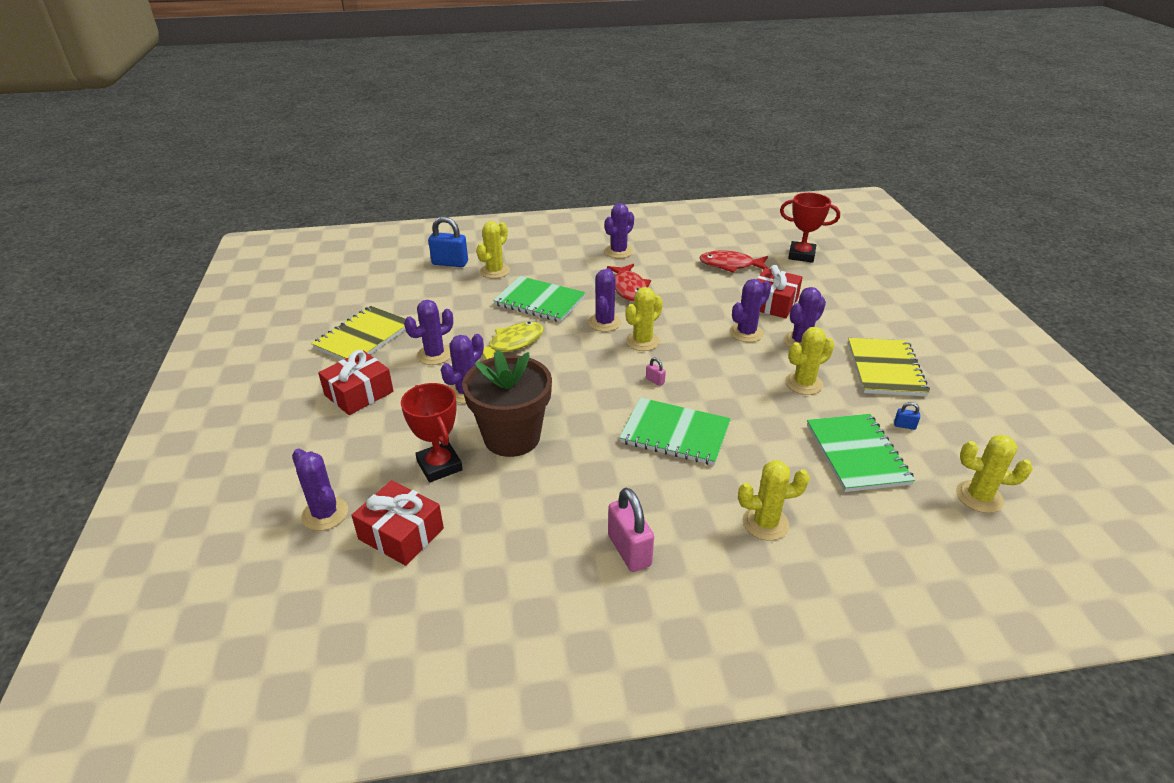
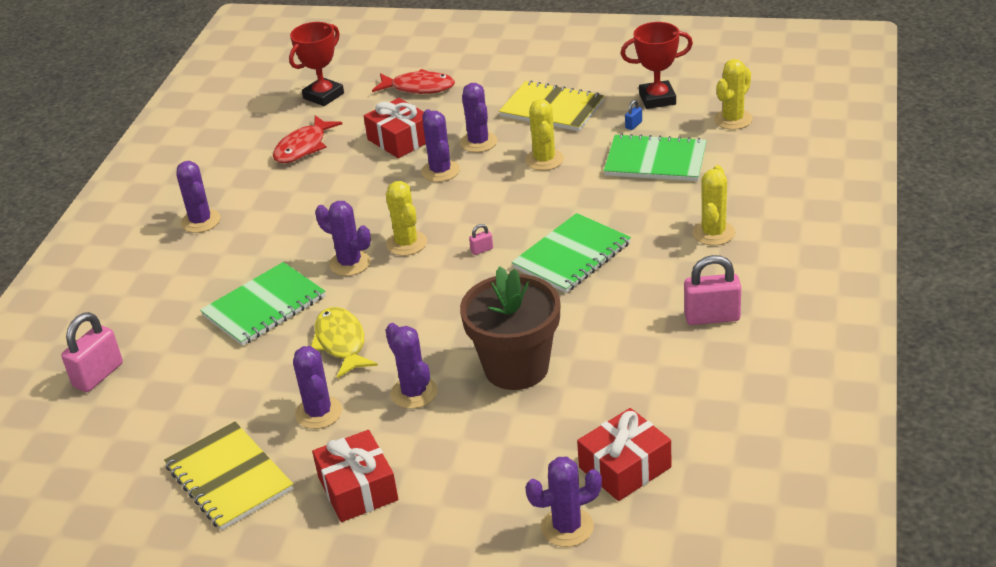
camera: 65 degrees left, 0 degrees up
(439, 466) = (533, 429): red trophy -> red trophy (657, 99)
(450, 263) = (98, 375): blue padlock -> pink padlock
(495, 271) = (157, 335): yellow cactus -> none
(629, 288) = (292, 230): red fish -> red fish (419, 88)

